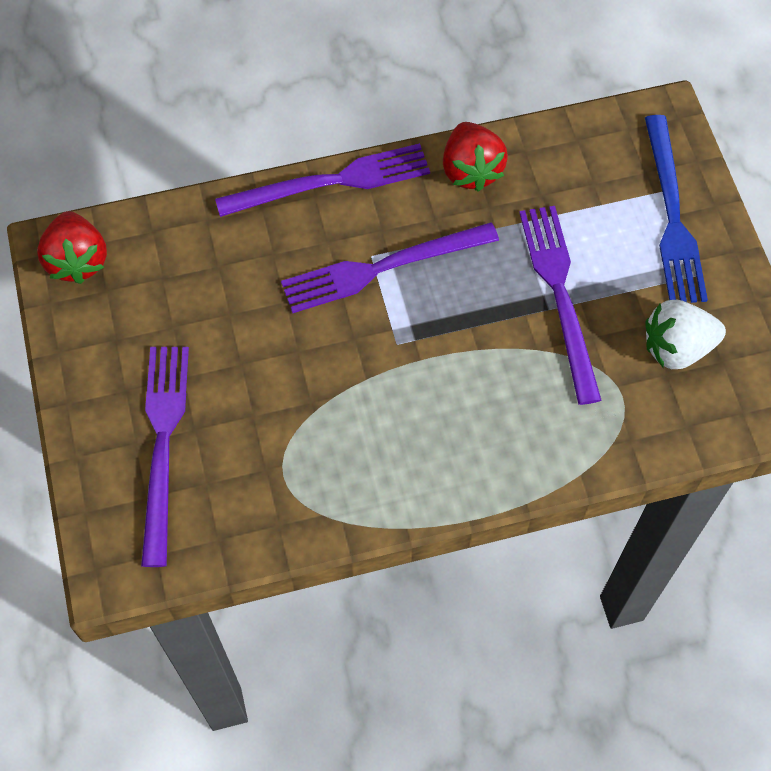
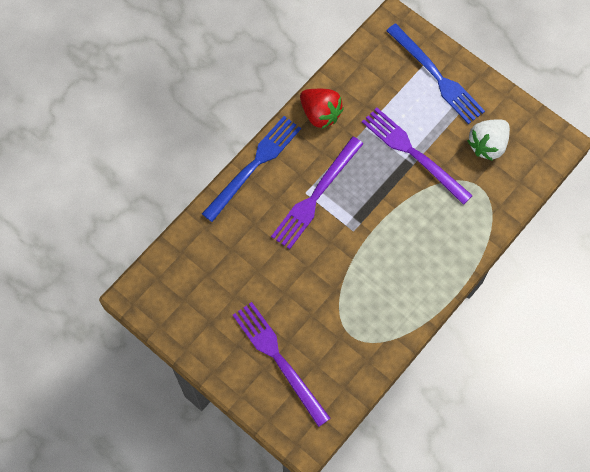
camera: 35 degrees left, 5 degrees up
(77, 261) = (155, 294): red strawberry -> none
(331, 182) = (254, 165): purple fork -> blue fork

